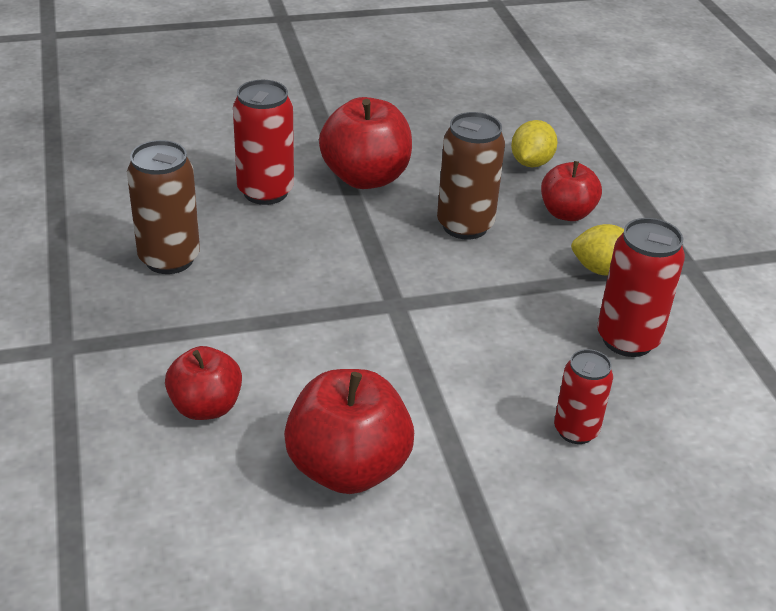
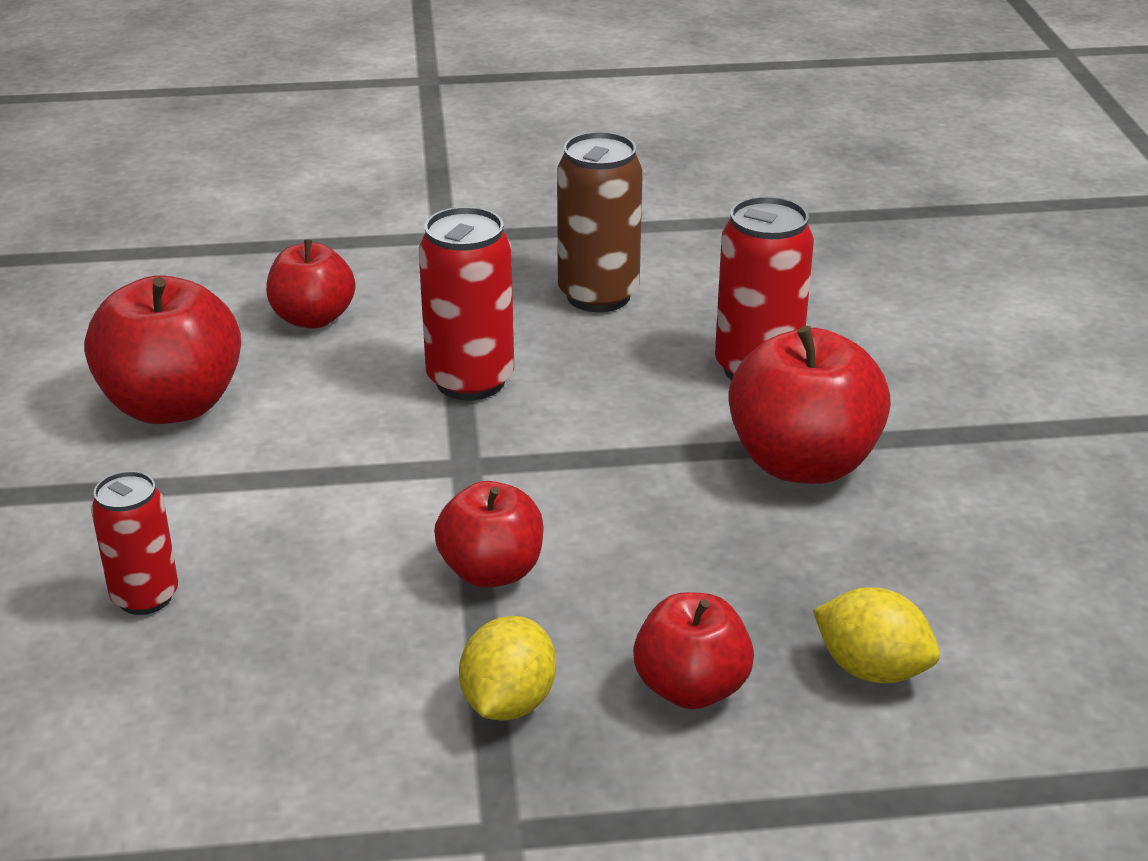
camera: 100 degrees right, 5 degrees down
(465, 225) = (657, 555): brown can -> none
(499, 284) = (491, 571): none -> red apple
(627, 339) = (316, 694): red can -> red can (470, 381)

